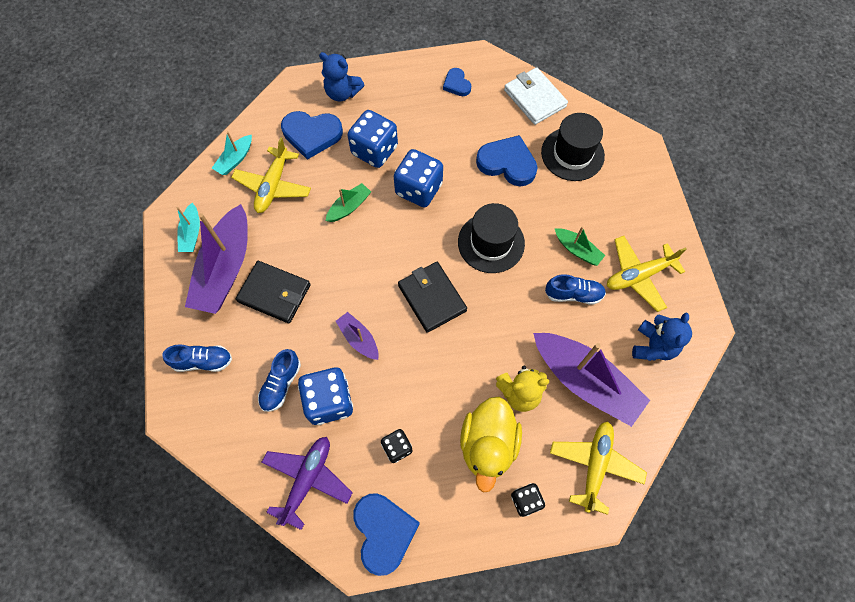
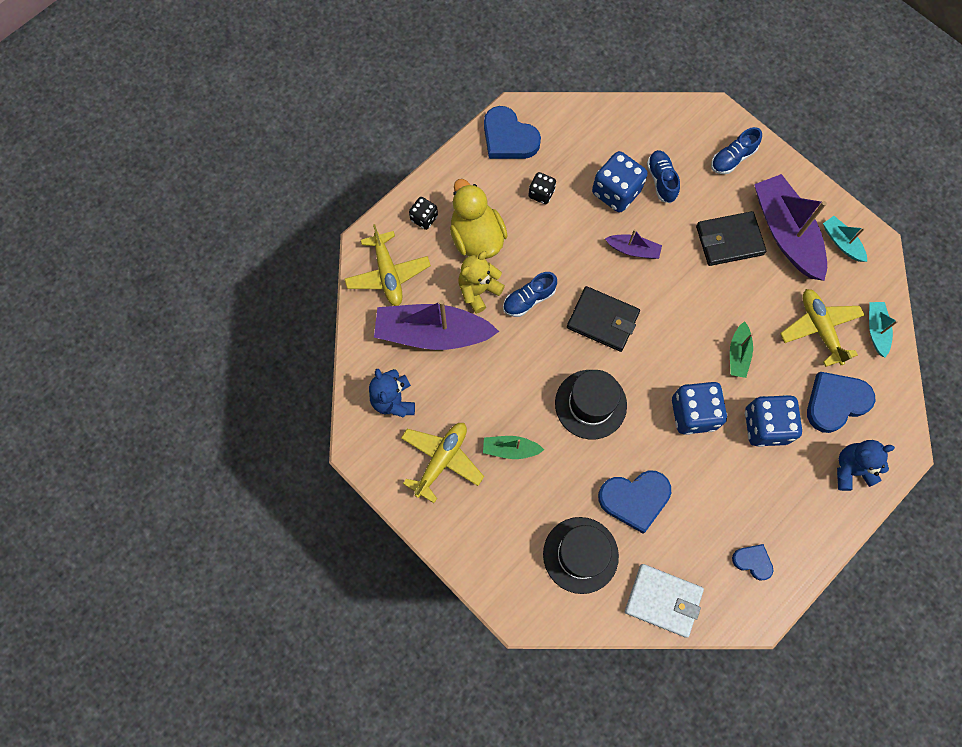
camera: 145 degrees right, 5 degrees up
(307, 479) = (586, 135): purple plane -> none
(573, 294) = (488, 403): blue shoe -> blue shoe (529, 299)

